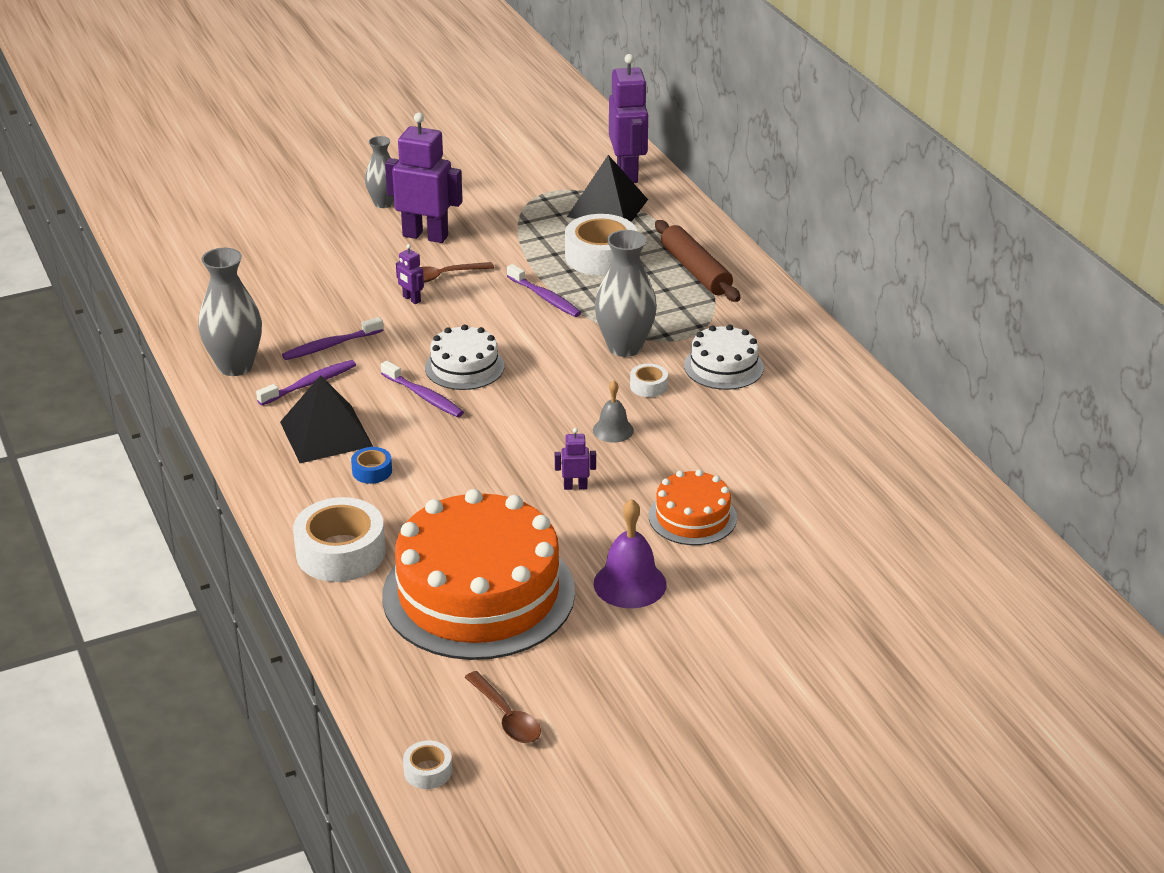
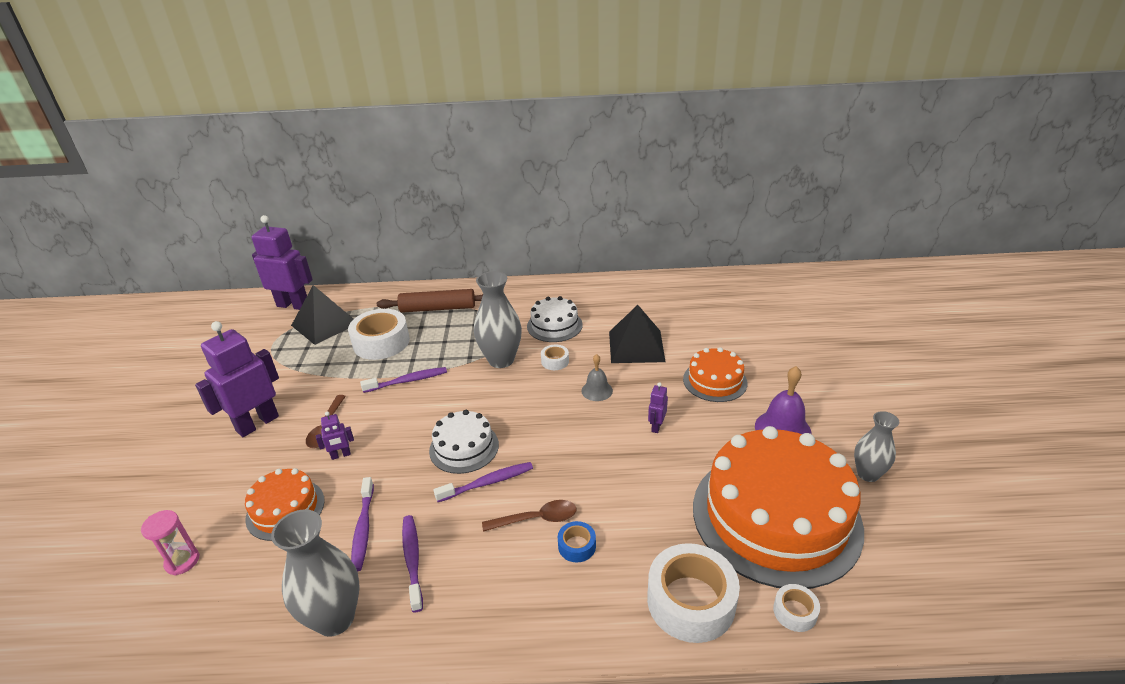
camera: 65 degrees left, 0 degrees up
(253, 271) = (182, 561): none -> pink hourglass
(326, 434) = (500, 567): black pyramid -> black pyramid (636, 346)
(330, 296) = (285, 509): none -> orange cake
(383, 203) = (179, 437): grey vase -> grey vase (867, 474)
(428, 771) = (1015, 612): white tape -> white tape (795, 612)
(506, 717) = (939, 539): brown spoon -> brown spoon (537, 519)

